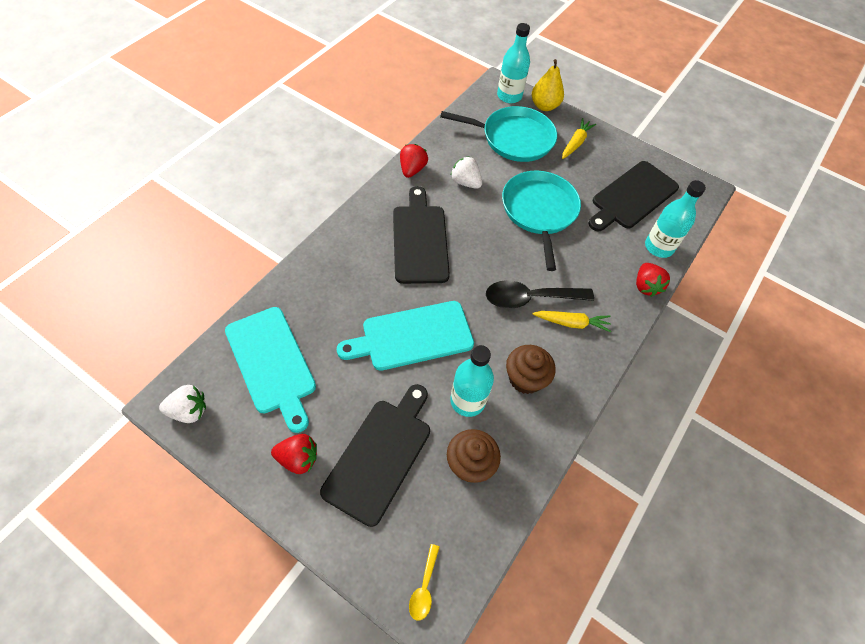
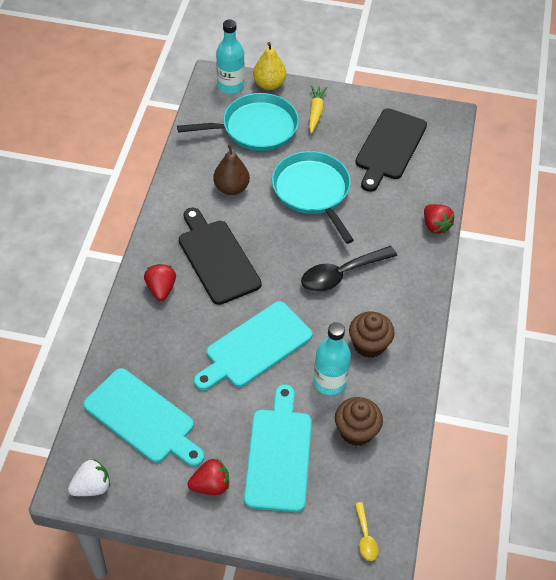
camera: 20 degrees left, 5 degrees down
(380, 455) = (279, 455): black cutting board -> turquoise cutting board
(412, 169) = (174, 193): red strawberry -> red strawberry (161, 289)
(465, 182) = (231, 188): white strawberry -> brown pear
(571, 323) = (386, 282): yellow carrot -> none
(658, 247) = (432, 186): turquoise bottle -> none

